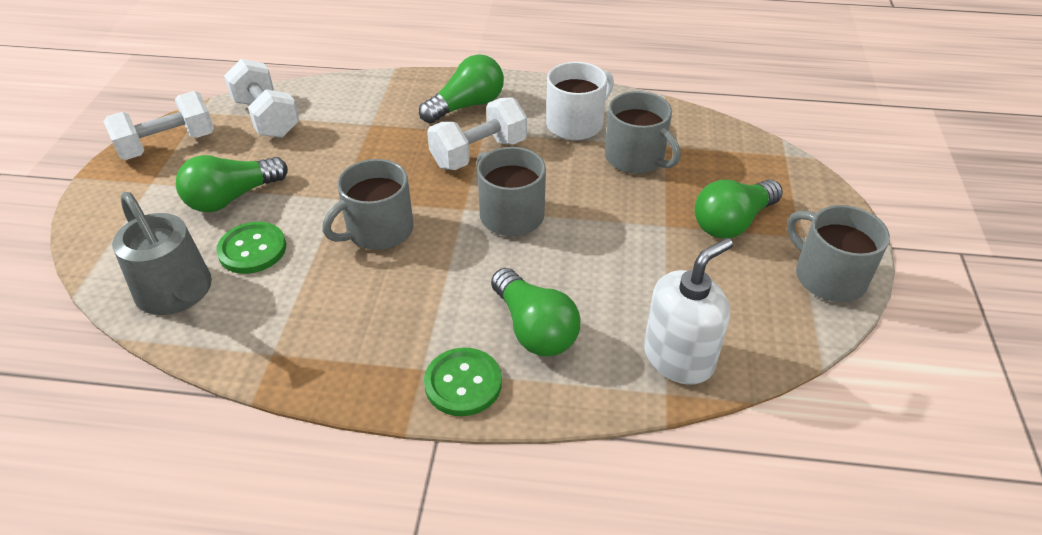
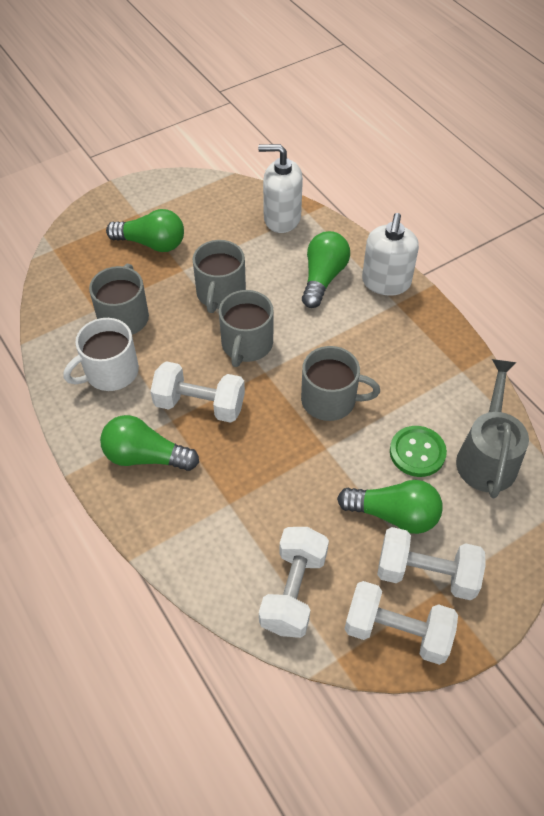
camera: 130 degrees left, 10 degrees up
(170, 183) = (426, 574): none -> white dumbbell
(463, 383) = (386, 282): green button -> white soap dispenser
(576, 124) = (110, 372): white mug -> white mug turned 45 degrees counterclockwise
(828, 277) = (164, 191): grey mug -> grey mug (220, 293)

